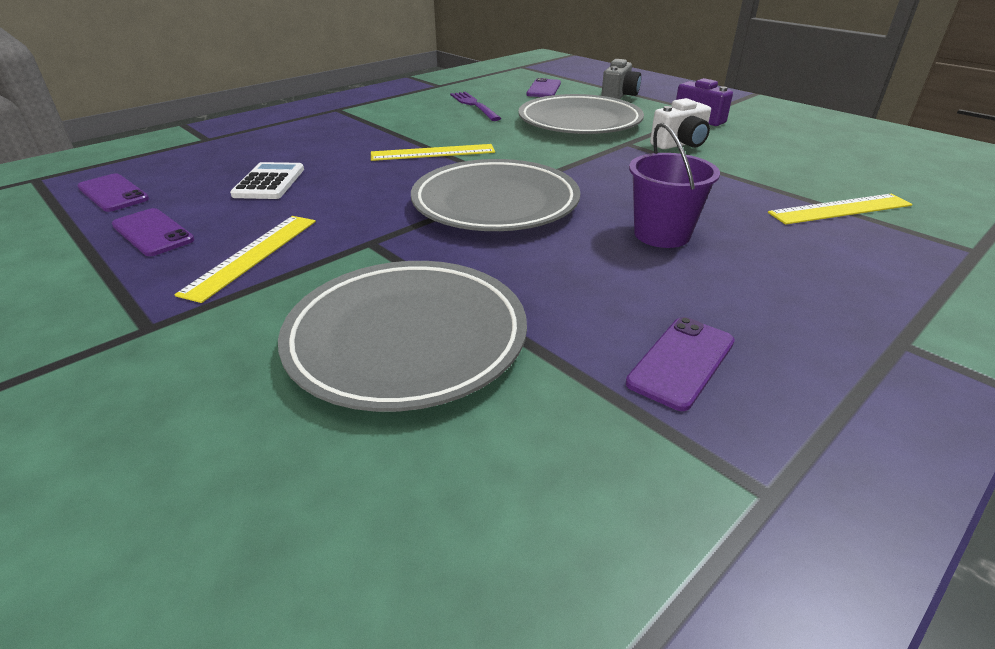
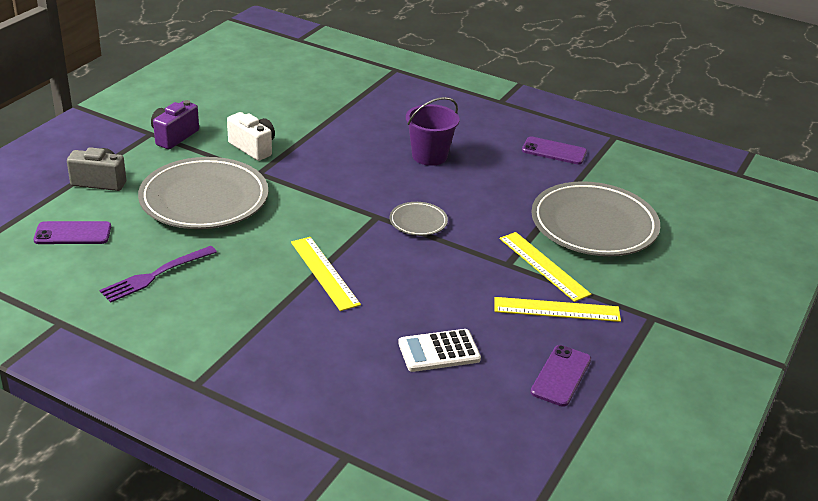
camera: 110 degrees left, 0 degrees up
(113, 193) = (514, 445): purple phone -> none
(495, 203) = (418, 222): grey plate -> grey plate, size x0.45
(840, 209) = (359, 97): yellow ruler -> yellow ruler (544, 266)

